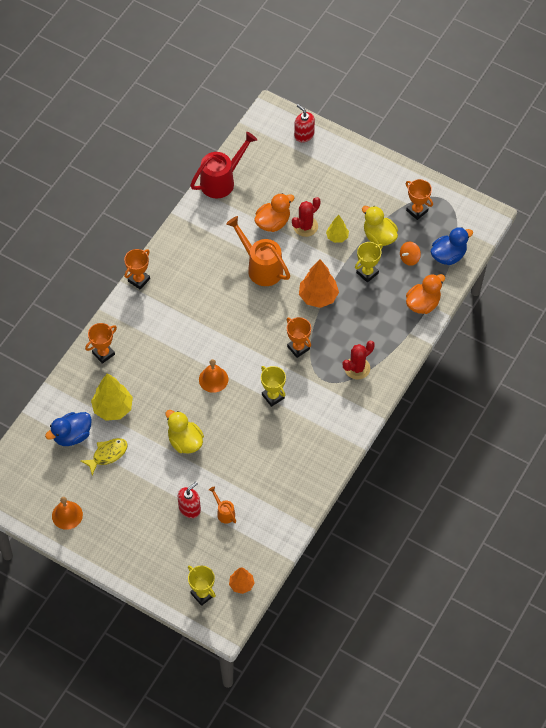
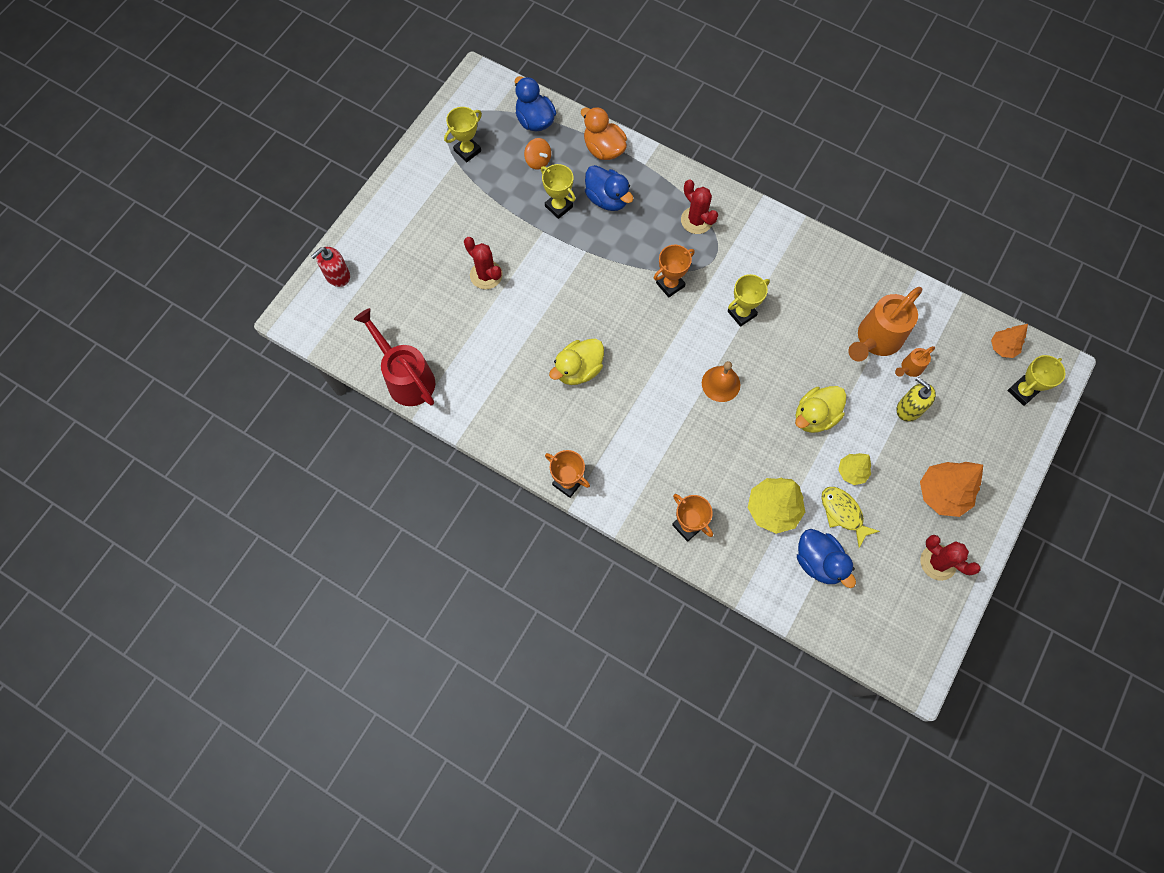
camera: 90 degrees left, 10 degrees up
(67, 515) = (938, 562): orange bell -> red cactus
(189, 508) = (909, 409): red soap dispenser -> yellow soap dispenser
(261, 267) = (548, 328): orange watering can -> orange watering can (875, 340)
(273, 223) = (478, 313): orange duck -> none
(318, 297) = (594, 261): orange tree -> orange tree (941, 494)
(337, 237) = (504, 239): yellow tree -> yellow tree (851, 472)
(375, 306) = (607, 199): none -> blue duck
(379, 237) = (505, 192): yellow duck -> yellow duck (578, 370)
(417, 211) = (467, 151): orange trophy -> yellow trophy

